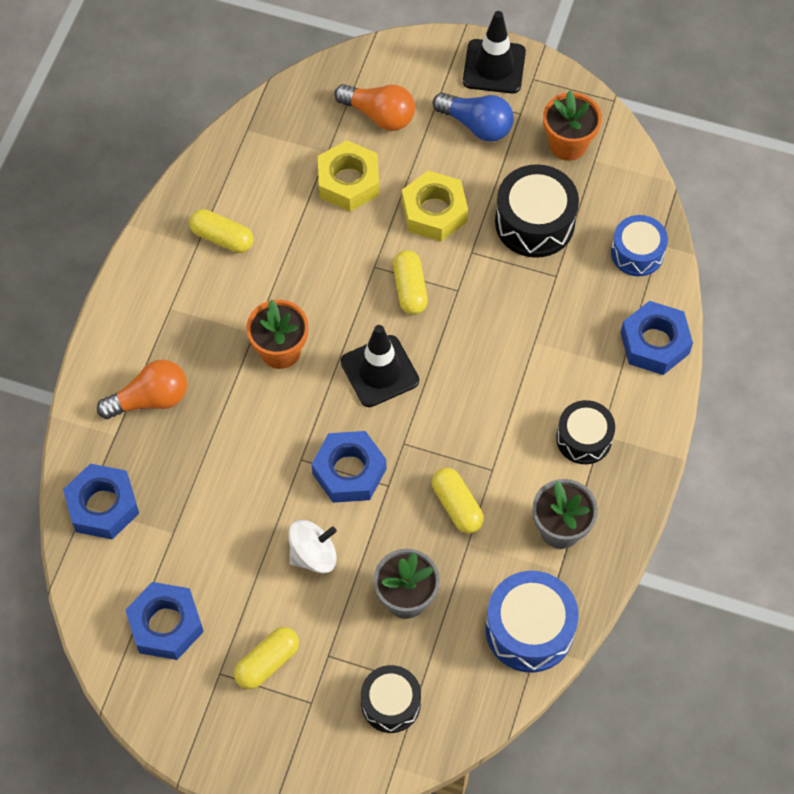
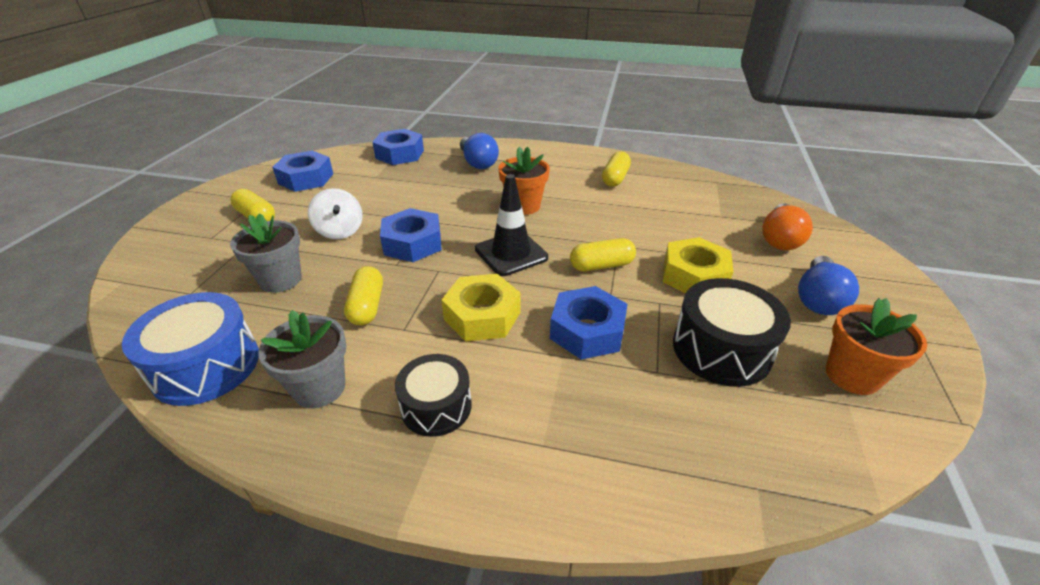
camera: 85 degrees right, 25 degrees down
(150, 399) = (478, 163): orange light bulb -> blue light bulb
(348, 182) = (698, 227): yellow nut -> yellow nut (482, 316)
(391, 703) = (183, 276): black drum -> none
(457, 506) = (367, 306): yellow capsule -> yellow capsule turned 60 degrees counterclockwise
(494, 67) = (904, 308): black traffic cone -> none
(637, 253) = (729, 458): blue drum -> none
(654, 343) = (587, 485): blue nut -> blue nut (587, 331)

